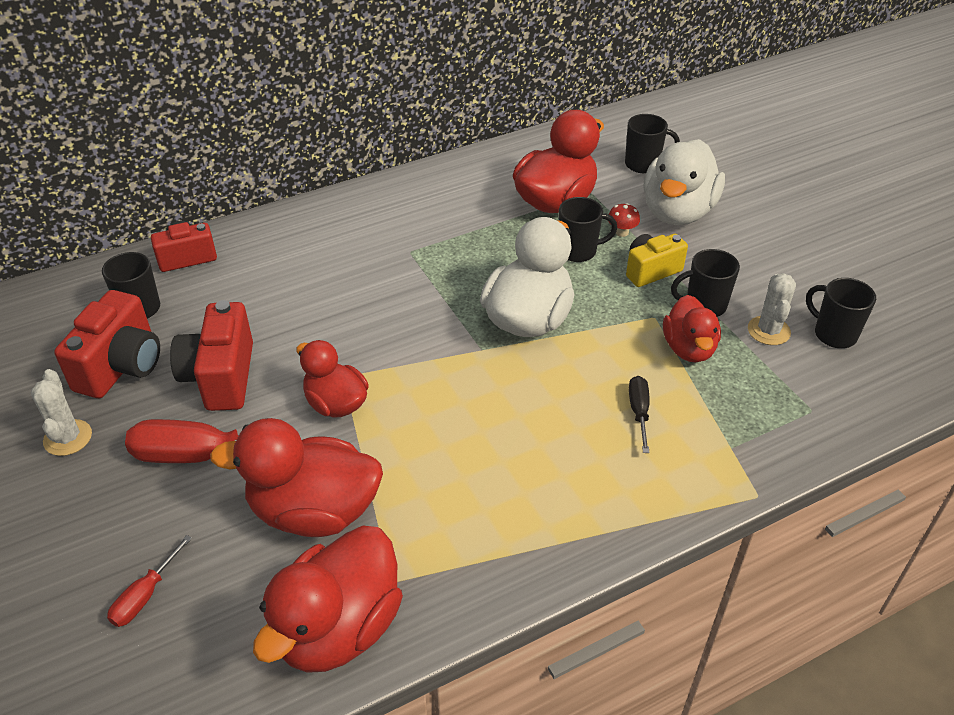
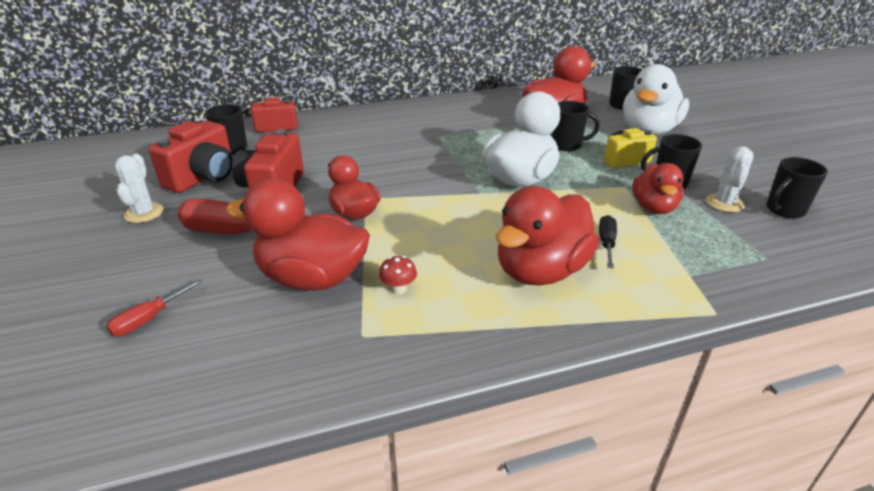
camera: 10 degrees right, 10 degrees down
(338, 628) = (302, 365): red duck -> red duck (541, 271)
(621, 232) = (603, 138): red mushroom -> red mushroom (398, 289)
(833, 334) = (784, 210): black mug -> black mug turned 90 degrees counterclockwise

